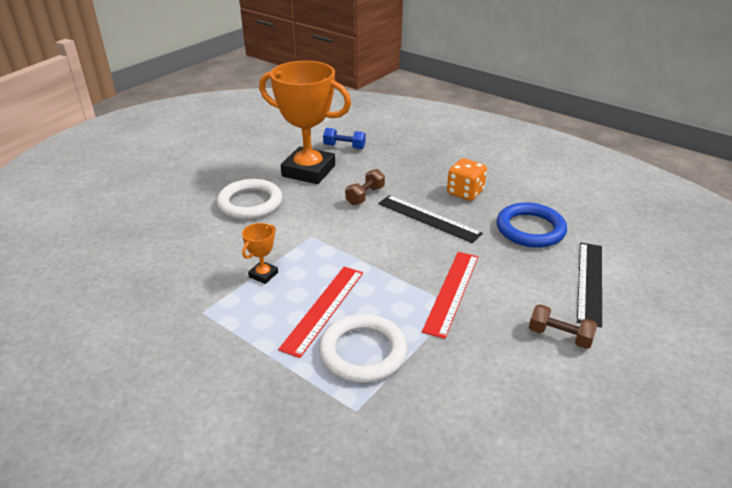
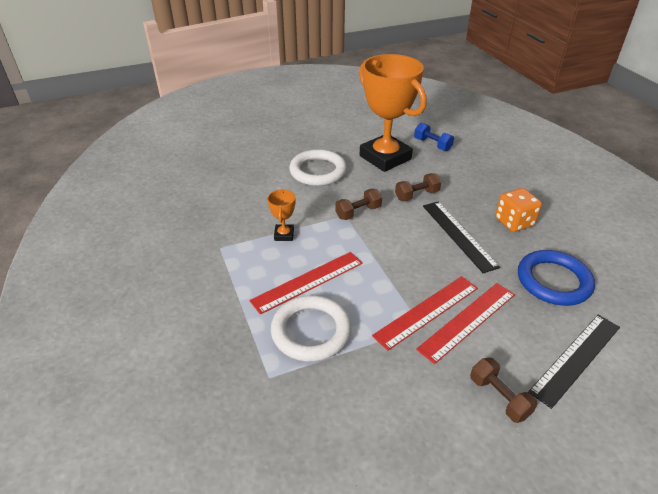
camera: 30 degrees right, 5 degrees up
(263, 275) = (284, 235): orange trophy -> orange trophy turned 60 degrees counterclockwise
(322, 229) = (358, 212): none -> brown dumbbell
(490, 286) = (468, 321): none -> red ruler

